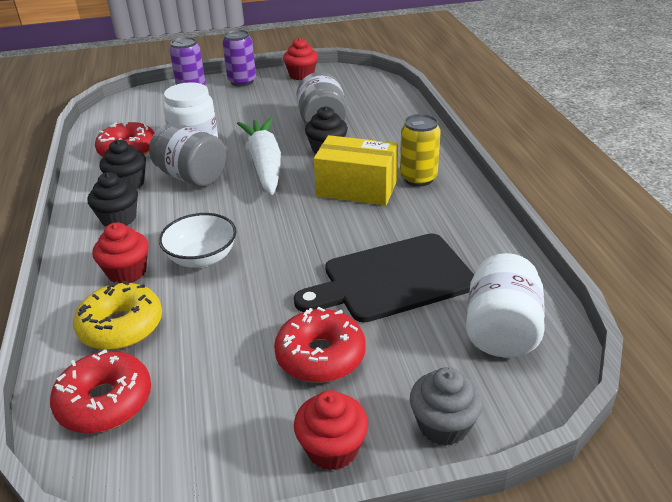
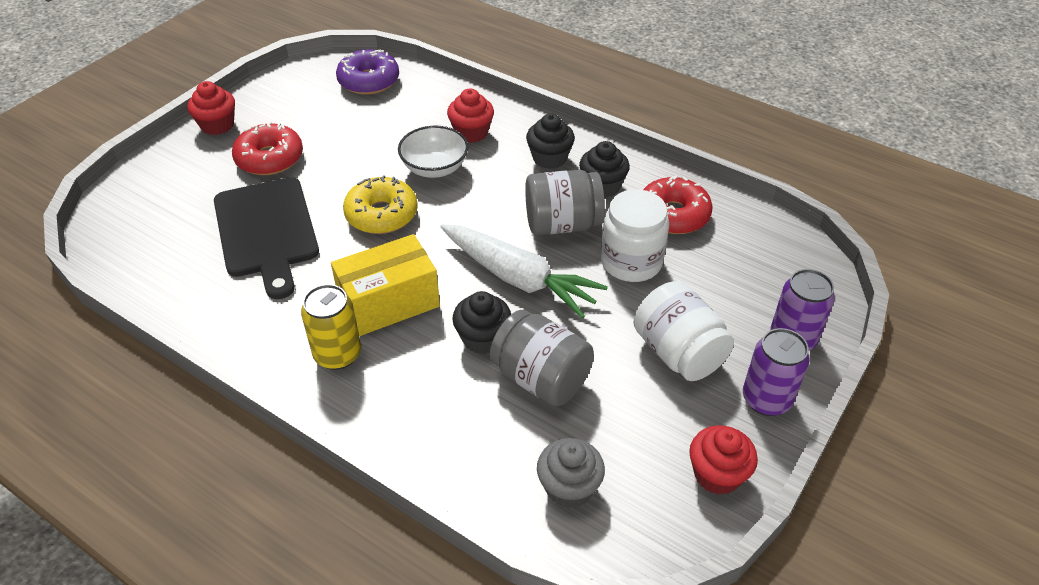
camera: 135 degrees right, 10 degrees up
(105, 402) = (369, 81): red donut -> purple donut
(121, 326) = (419, 108): yellow donut -> yellow donut (381, 214)
(392, 279) = (266, 231): black cutting board -> black cutting board turned 135 degrees clockwise
(443, 425) = (159, 164): grey cupcake -> grey cupcake (569, 487)
(501, 331) = (151, 237): white jar -> white jar (678, 352)

